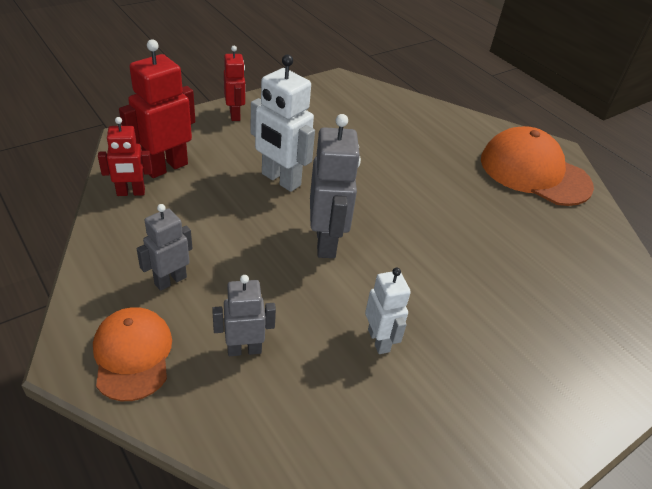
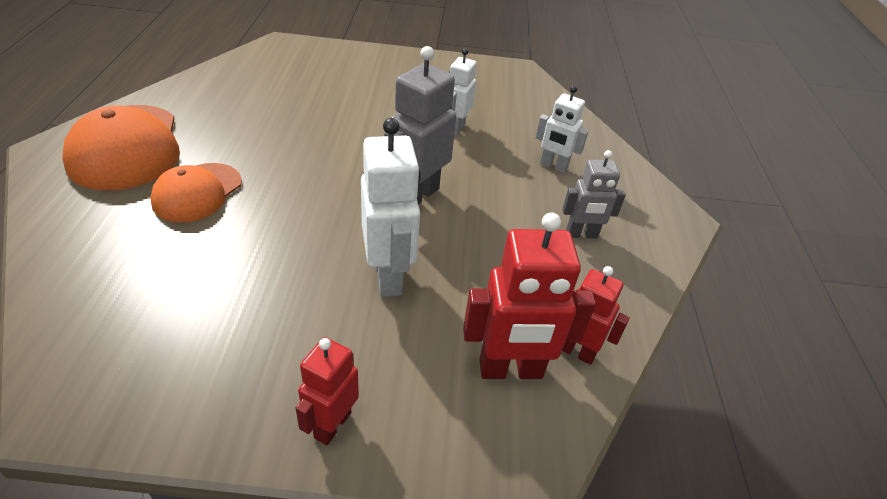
camera: 140 degrees left, 0 degrees up
(133, 354) = (636, 200): orange cap -> orange cap (197, 192)
(244, 349) = (553, 166): grey robot -> white robot

